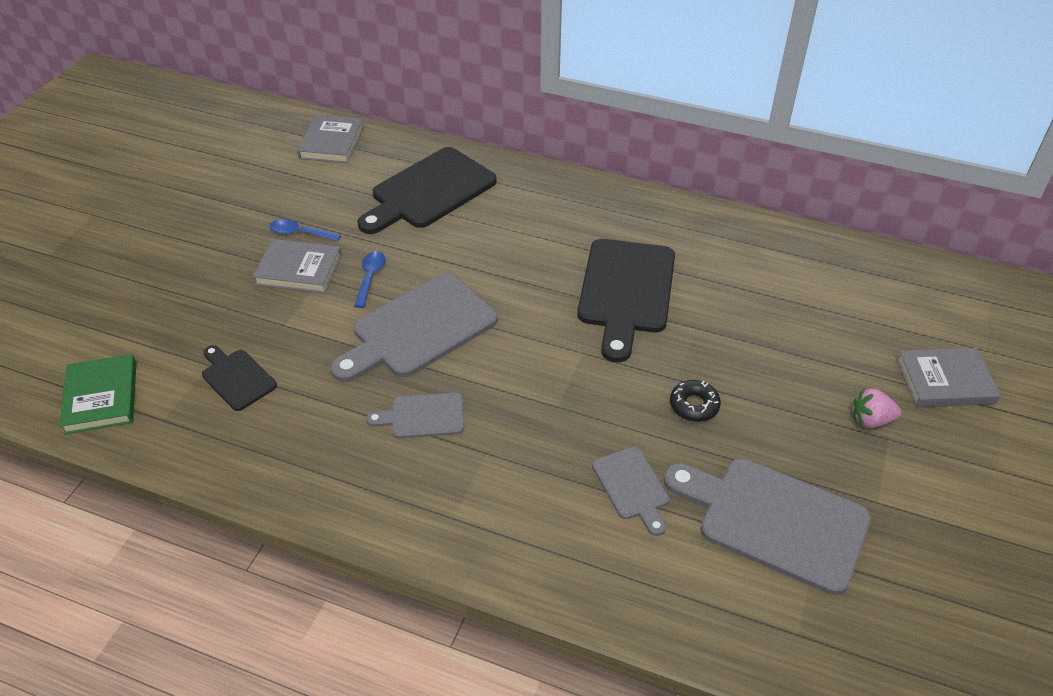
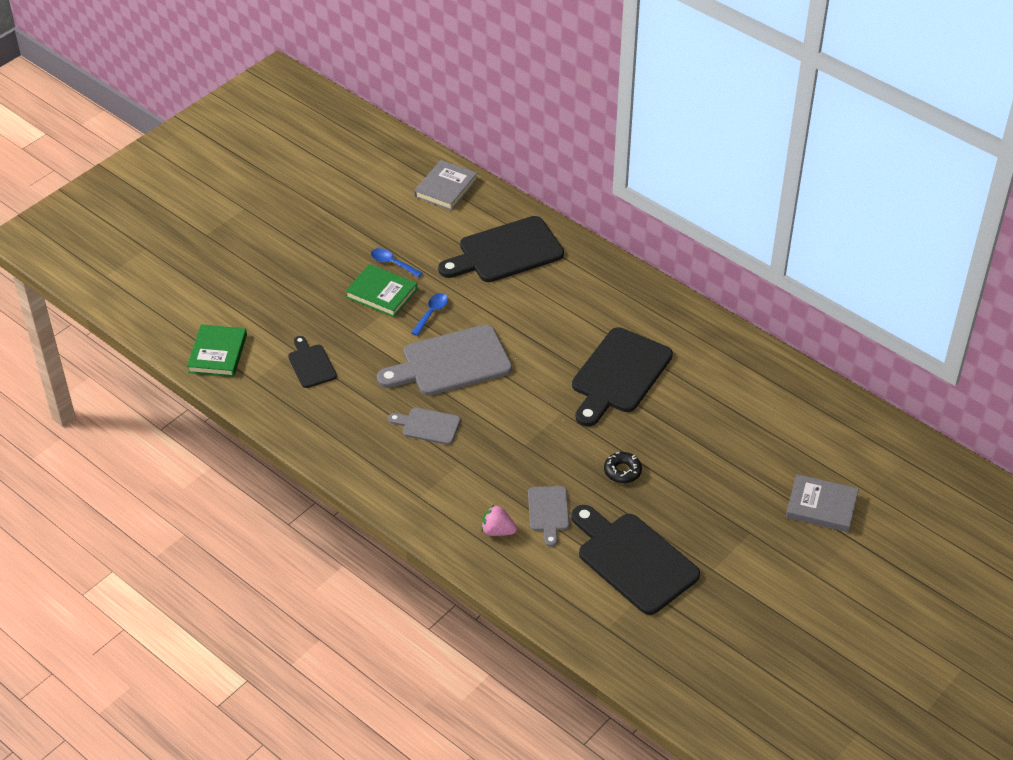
camera: 20 degrees right, 0 degrees up
(299, 270) = (381, 293): grey book -> green book
(774, 520) = (633, 560): grey cutting board -> black cutting board
(871, 420) = (745, 517): pink strawberry -> pink strawberry (497, 531)

